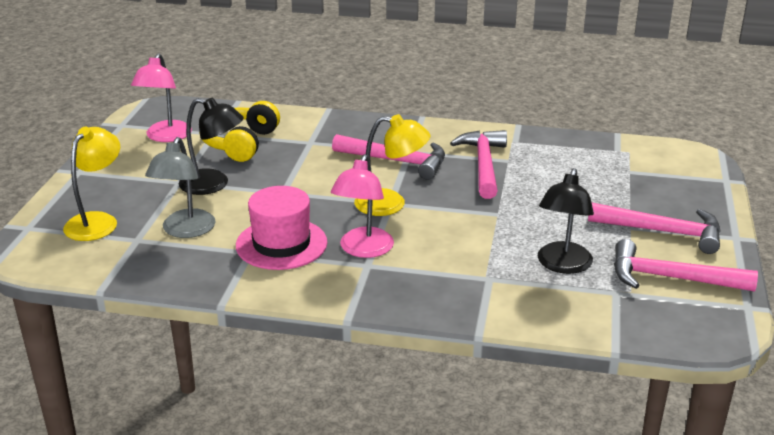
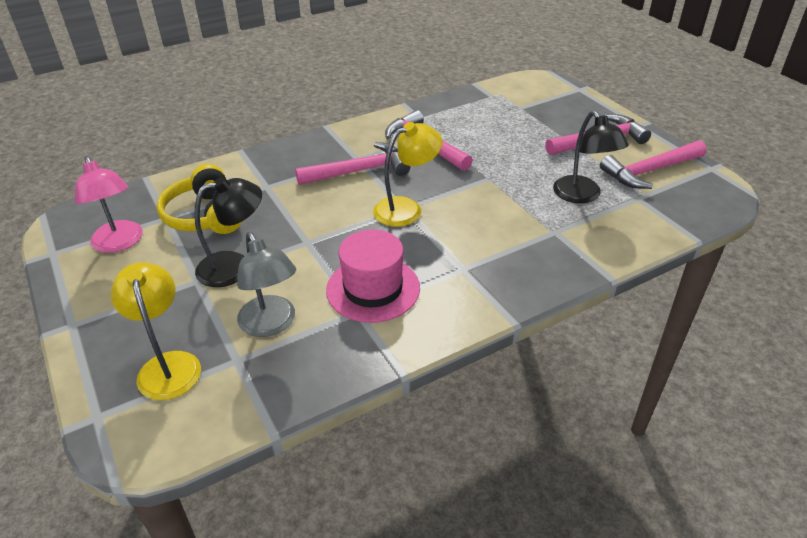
camera: 40 degrees left, 10 degrees up
(363, 250) = (442, 258): pink lamp -> none

